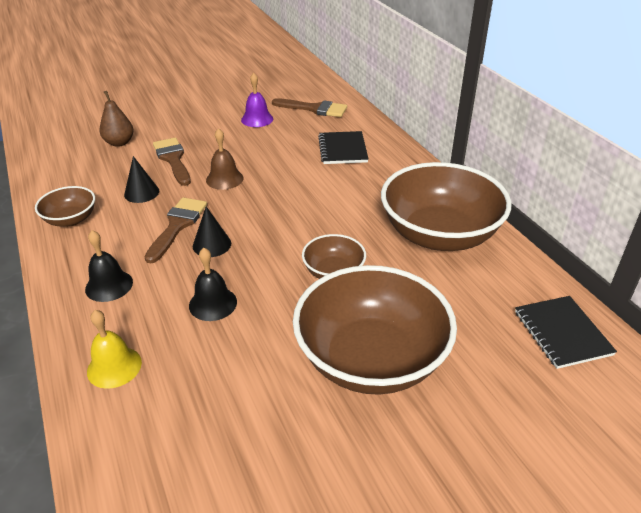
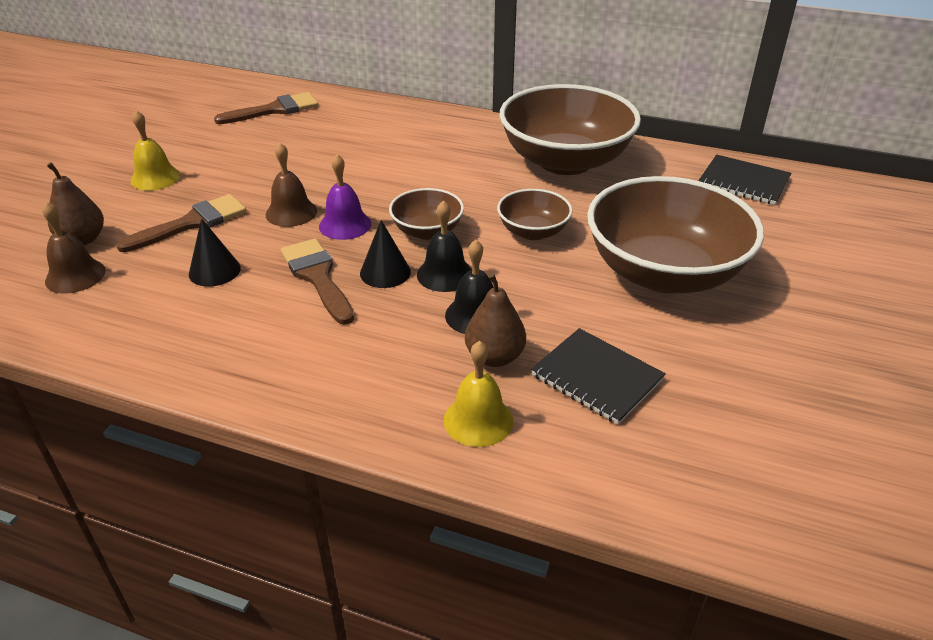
camera: 45 degrees left, 0 degrees up
(71, 219) = (171, 340): brown bowl -> brown bowl (427, 231)
(89, 161) = (75, 276): none -> brown bell
(109, 285) = (342, 366): black bell -> black bell (445, 274)
(173, 159) = (192, 223): brown brush -> brown brush turned 120 degrees clockwise
(181, 337) = (494, 357): none -> brown pear
(196, 124) = (155, 178): none -> yellow bell
(257, 119) = (225, 144): purple bell -> purple bell (345, 225)
(342, 149) = (369, 133): black notebook -> black notebook (596, 377)

